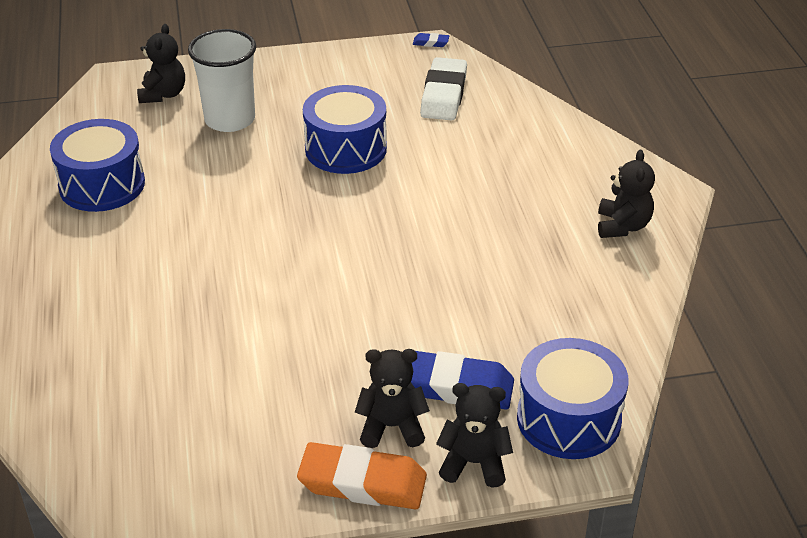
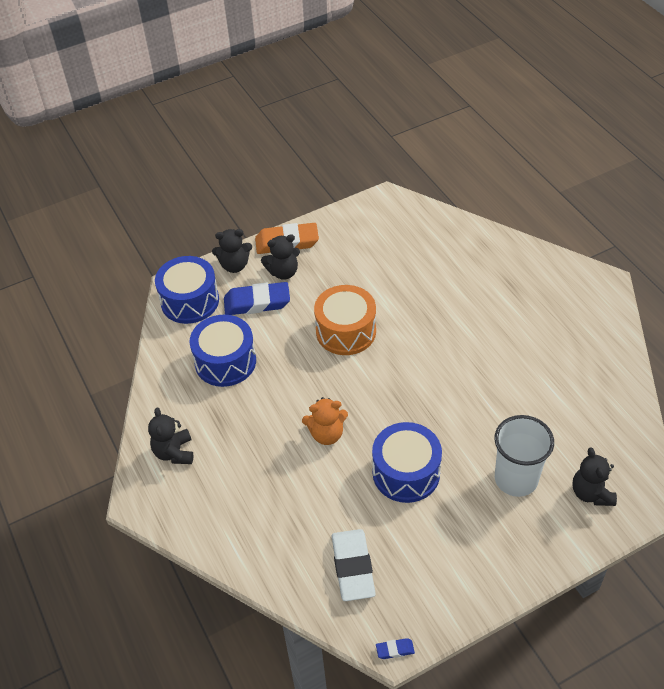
camera: 165 degrees right, 10 degrees up
(102, 185) = (560, 384): blue drum -> blue drum (225, 361)
(335, 309) = (346, 331): none -> orange drum
(420, 201) = (326, 434): none -> orange teddy bear

